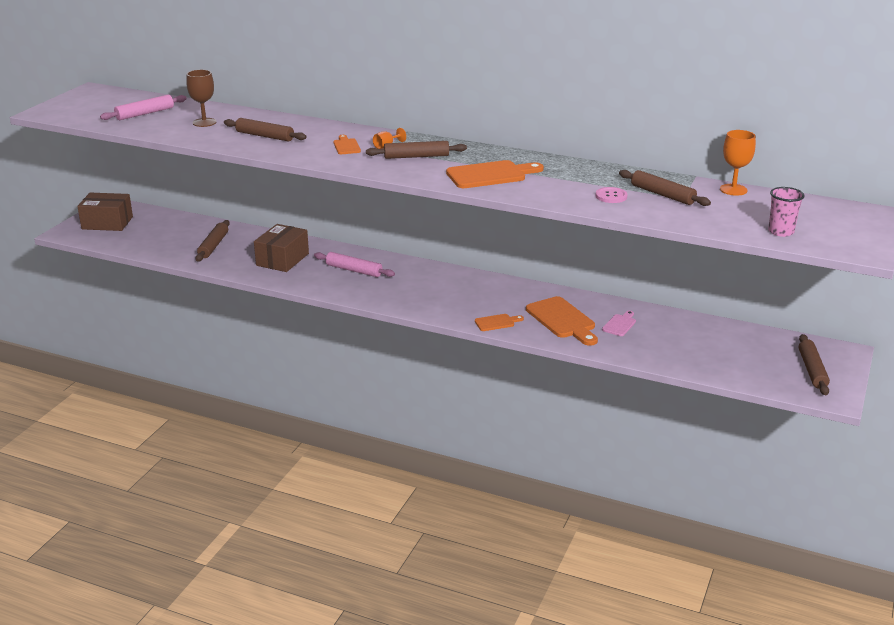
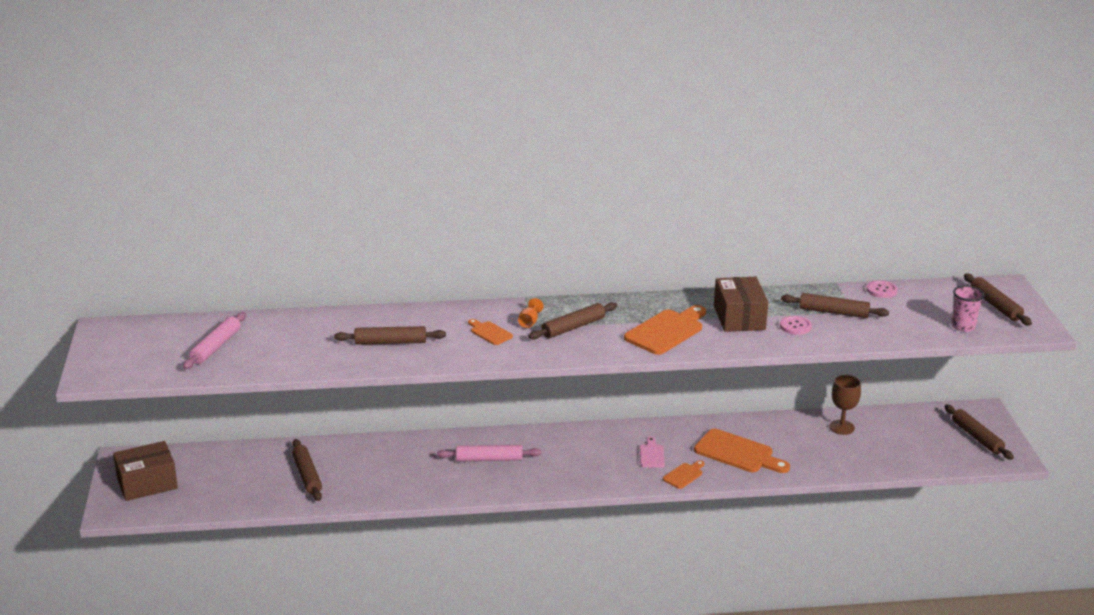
camera: 30 degrees left, 0 degrees up
(204, 122) = (300, 341): brown goblet -> brown goblet (841, 427)
(282, 259) = (401, 469): brown box -> brown box (739, 318)
(620, 324) = (789, 441): pink cutting board -> pink cutting board (651, 455)
(733, 190) = (881, 290): orange goblet -> pink button
(839, 224) = (995, 305): none -> brown rolling pin

